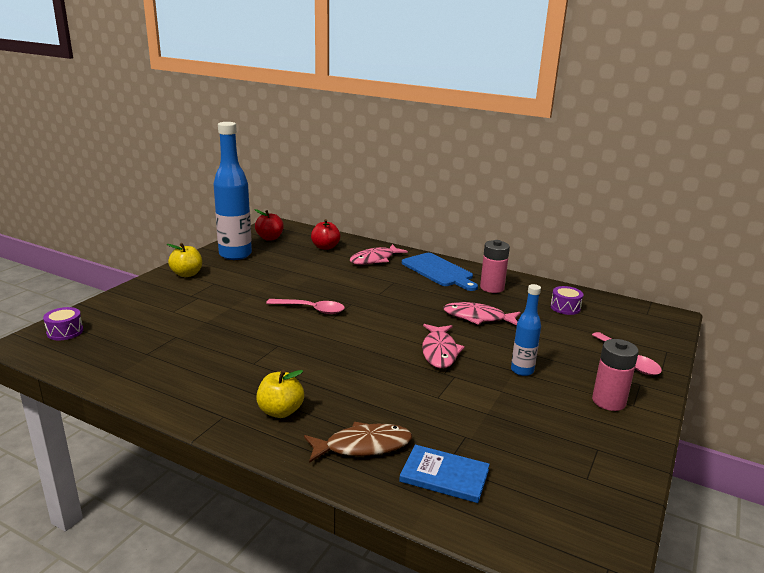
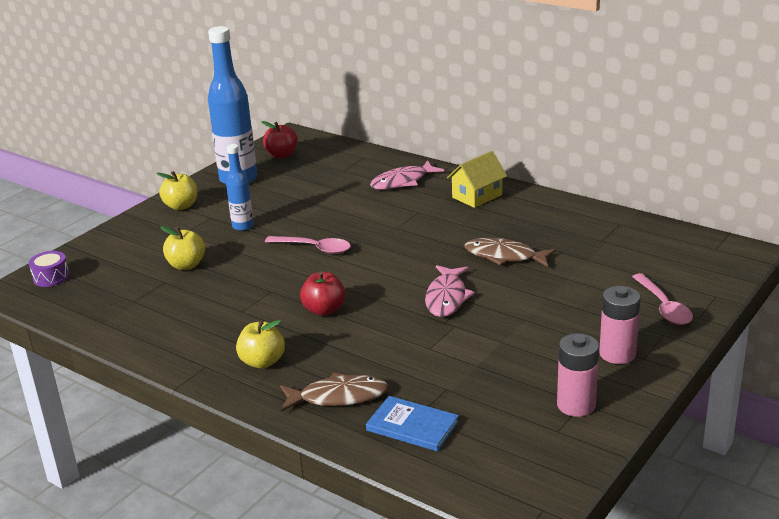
camera: 10 degrees right, 5 degrees up
(196, 322) = (186, 265): none -> yellow apple
(325, 247) = (346, 166): red apple -> red apple (324, 310)
(439, 271) = (477, 196): blue cutting board -> yellow house
(478, 317) = (504, 256): pink fish -> brown fish
(492, 288) = (535, 217): pink battery -> pink battery (576, 405)
(522, 370) = (533, 319): blue bottle -> blue bottle (243, 226)
(565, 307) = (616, 242): purple drum -> none

